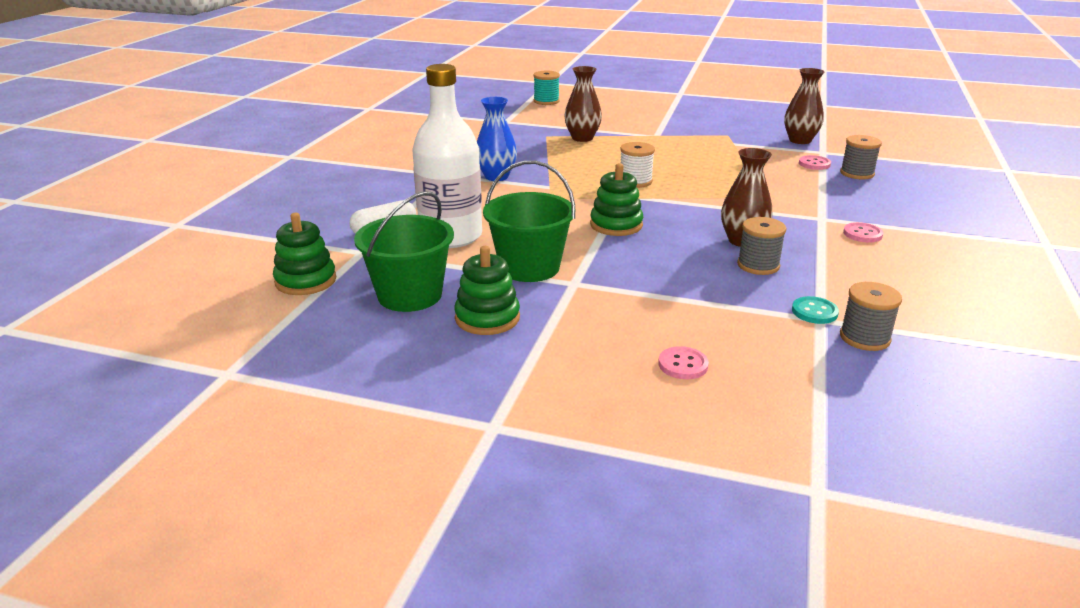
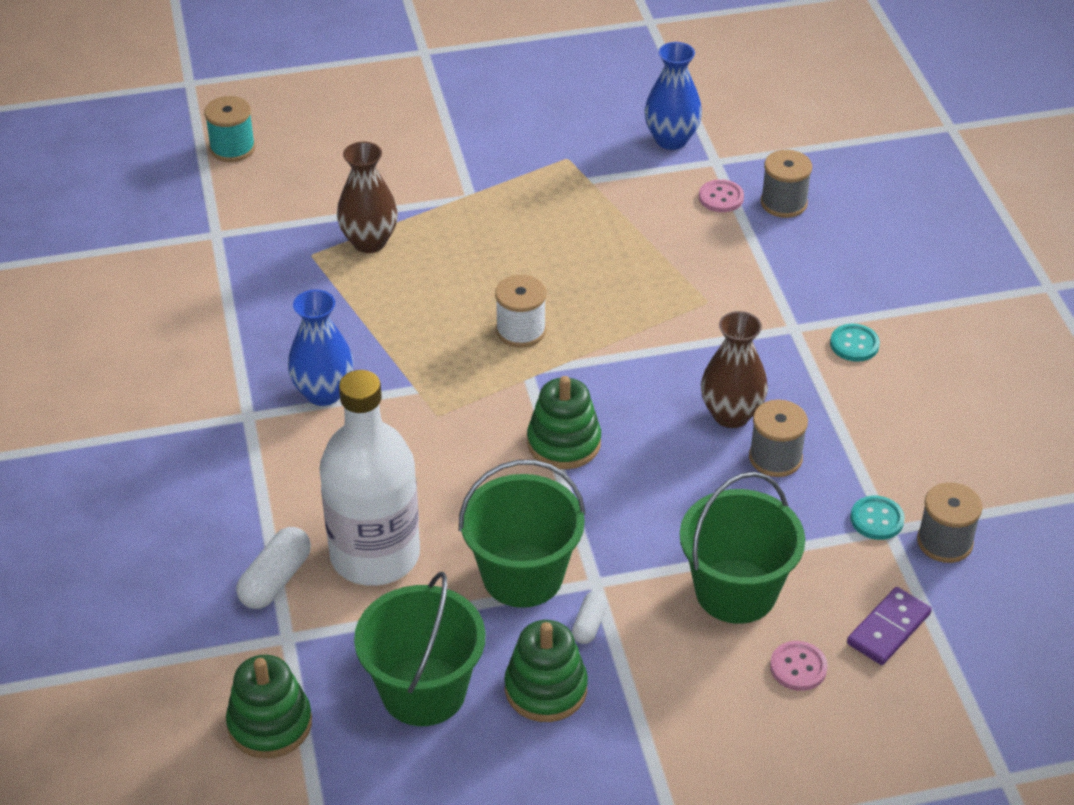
camera: 30 degrees left, 15 degrees up
(549, 299) = (589, 624): none -> white capsule
(670, 314) = (736, 591): none -> green bucket
(777, 368) = (888, 629): none -> purple domino
(800, 140) = (671, 140): brown vase -> blue vase
(862, 234) = (854, 344): pink button -> turquoise button

